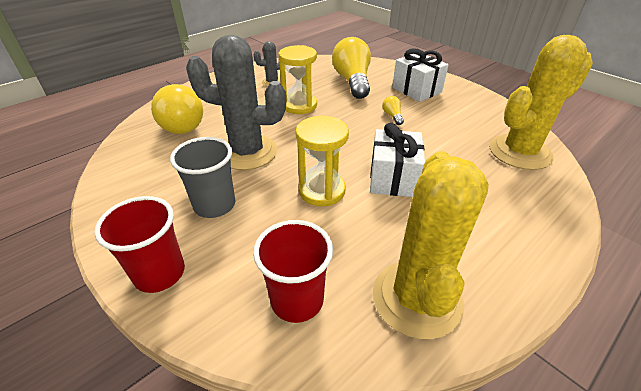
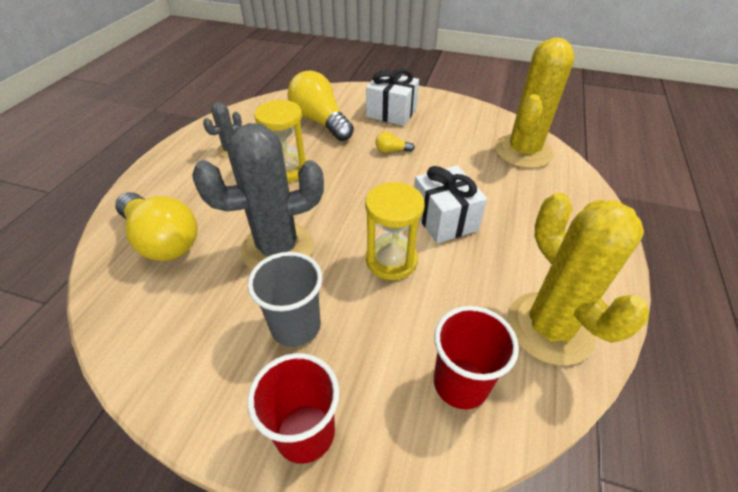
camera: 30 degrees left, 5 degrees up
(392, 116) = (391, 150): yellow light bulb -> yellow light bulb turned 45 degrees counterclockwise

